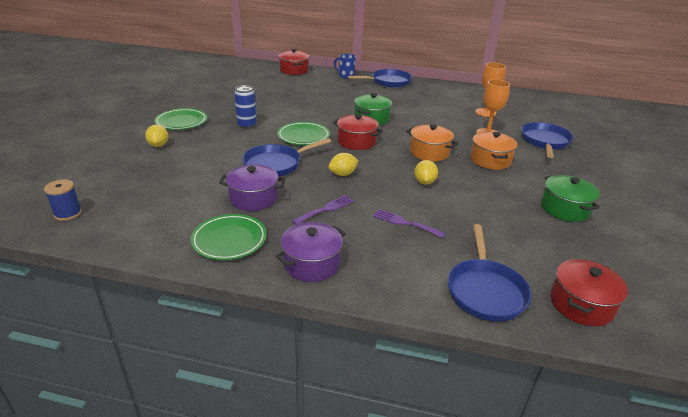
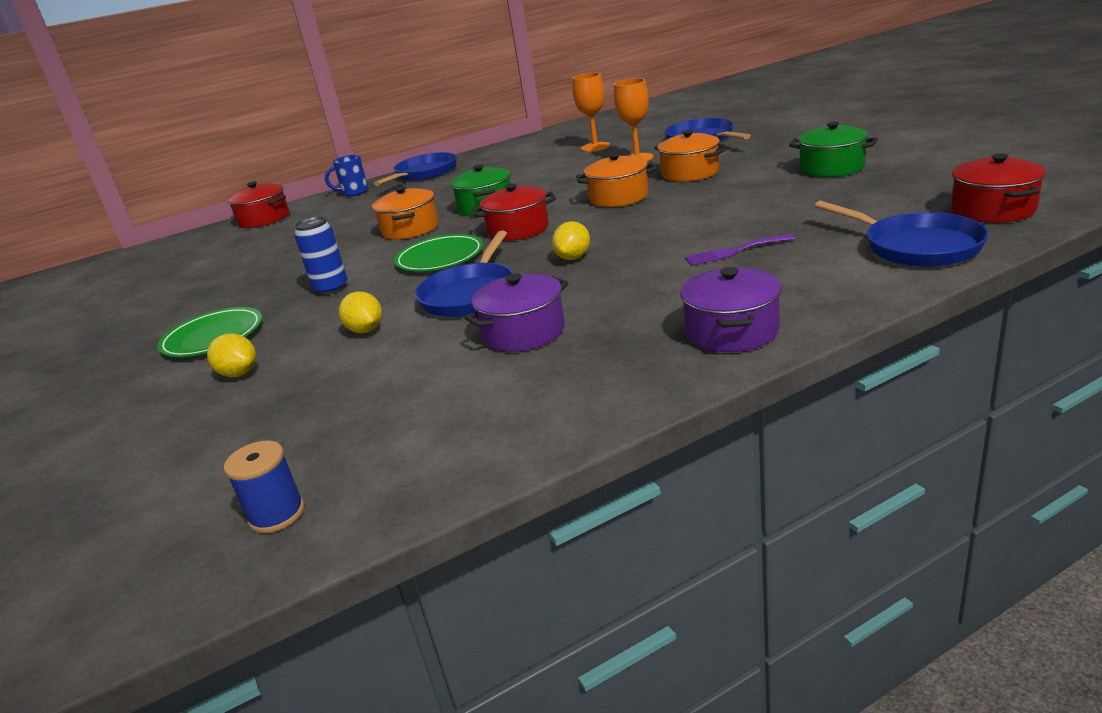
camera: 35 degrees left, 5 degrees down
(229, 240) = (592, 376): green plate -> none
(324, 112) = (410, 229): none -> orange pot
(326, 209) = (631, 290): purple fork -> none
(424, 182) = (672, 217): yellow lemon -> yellow lemon (366, 330)

